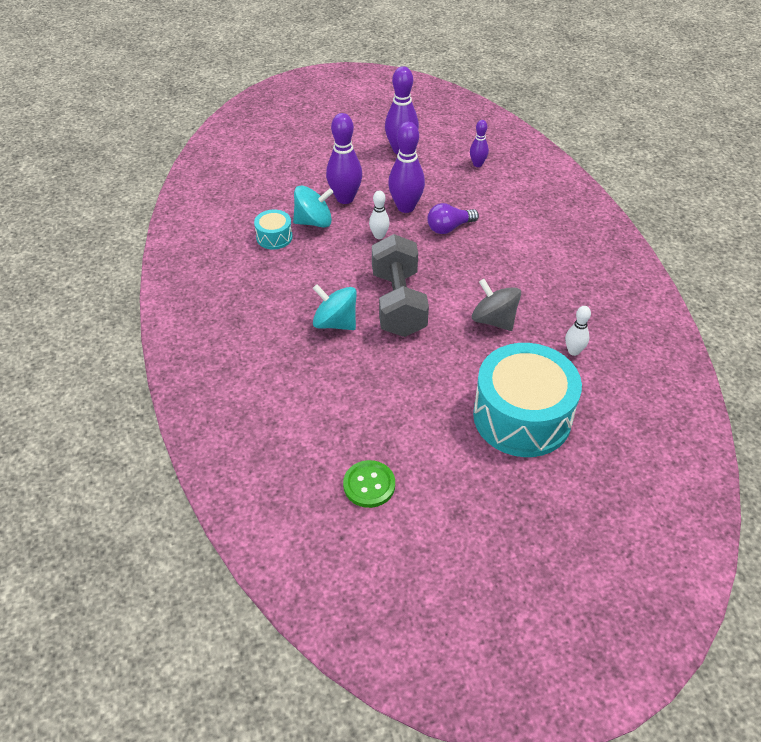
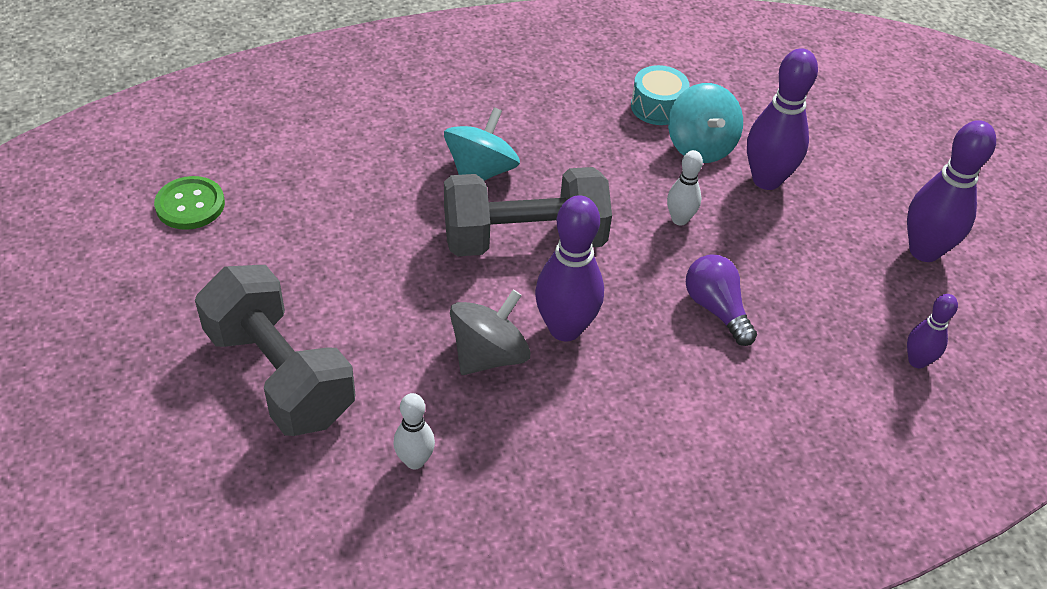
camera: 85 degrees right, 0 degrees up
(405, 207) = (761, 253): purple bowling pin -> purple bowling pin (565, 328)
(522, 417) = (280, 374): turquoise drum -> grey dumbbell

